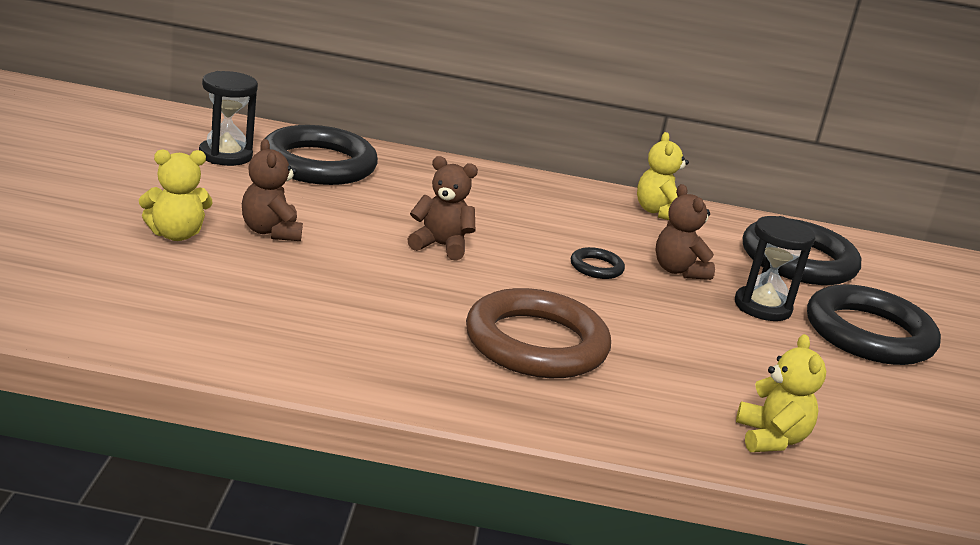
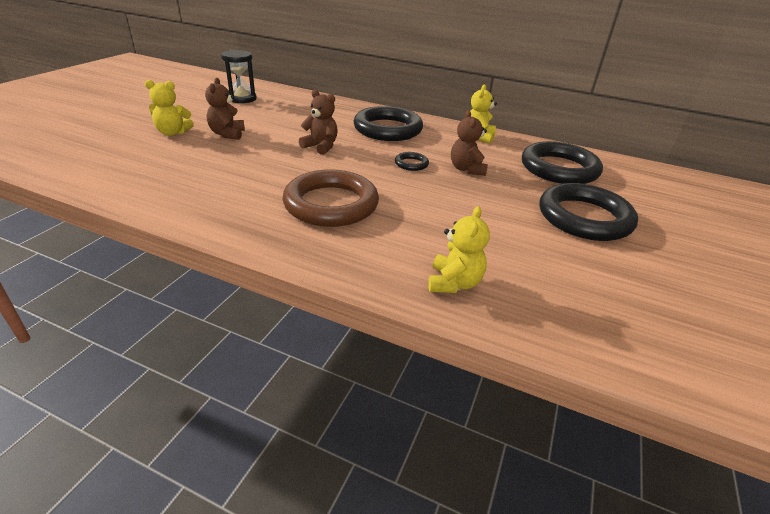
camera: 20 degrees right, 10 degrees up
(318, 164) = (289, 104): black ring -> black ring (387, 129)
(762, 307) = (512, 194): black hourglass -> none

